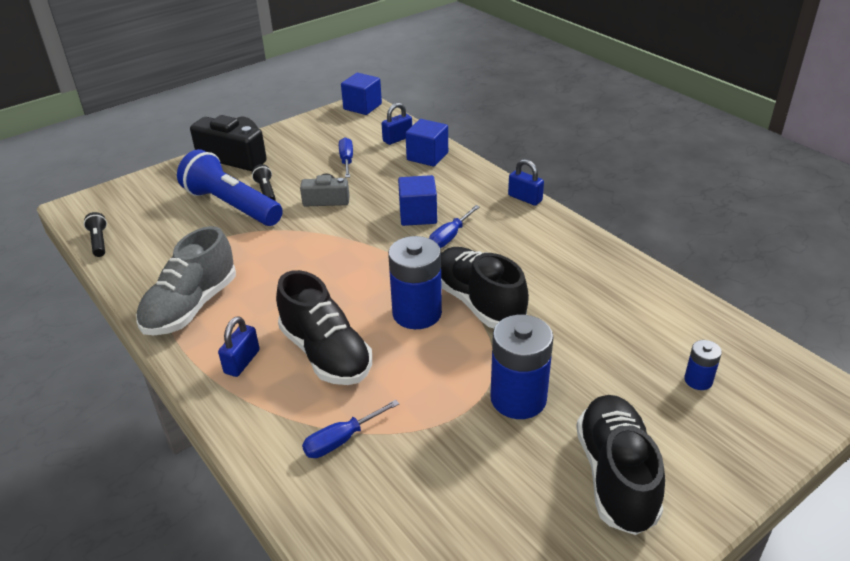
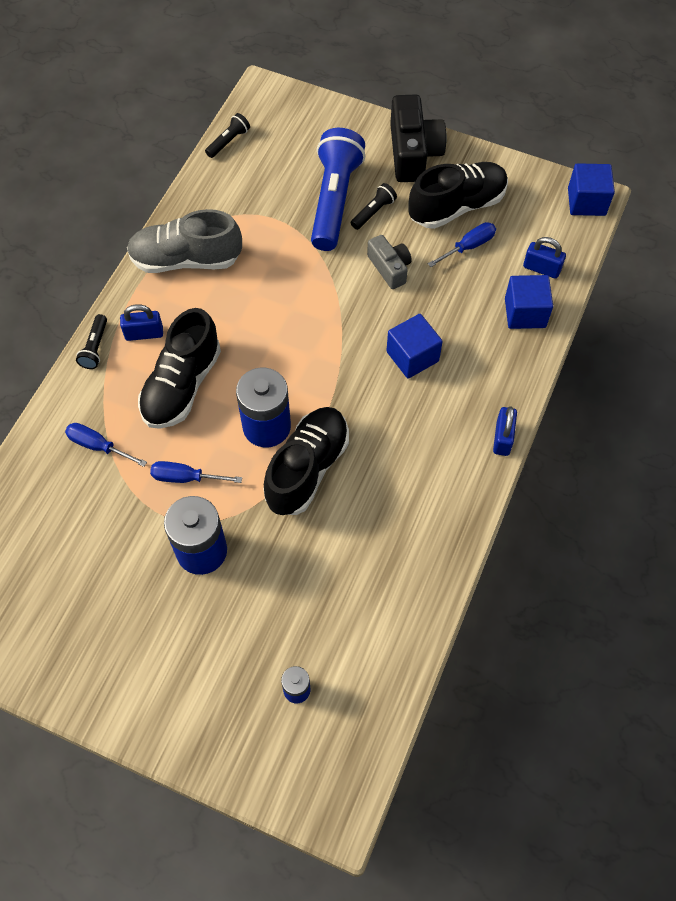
camera: 60 degrees right, 25 degrees up
(221, 404) = (95, 347): none -> black flashlight
(450, 236) = (394, 400): blue screwdriver -> blue screwdriver (186, 478)
(615, 476) = (151, 655): black shoe -> black shoe (457, 206)

